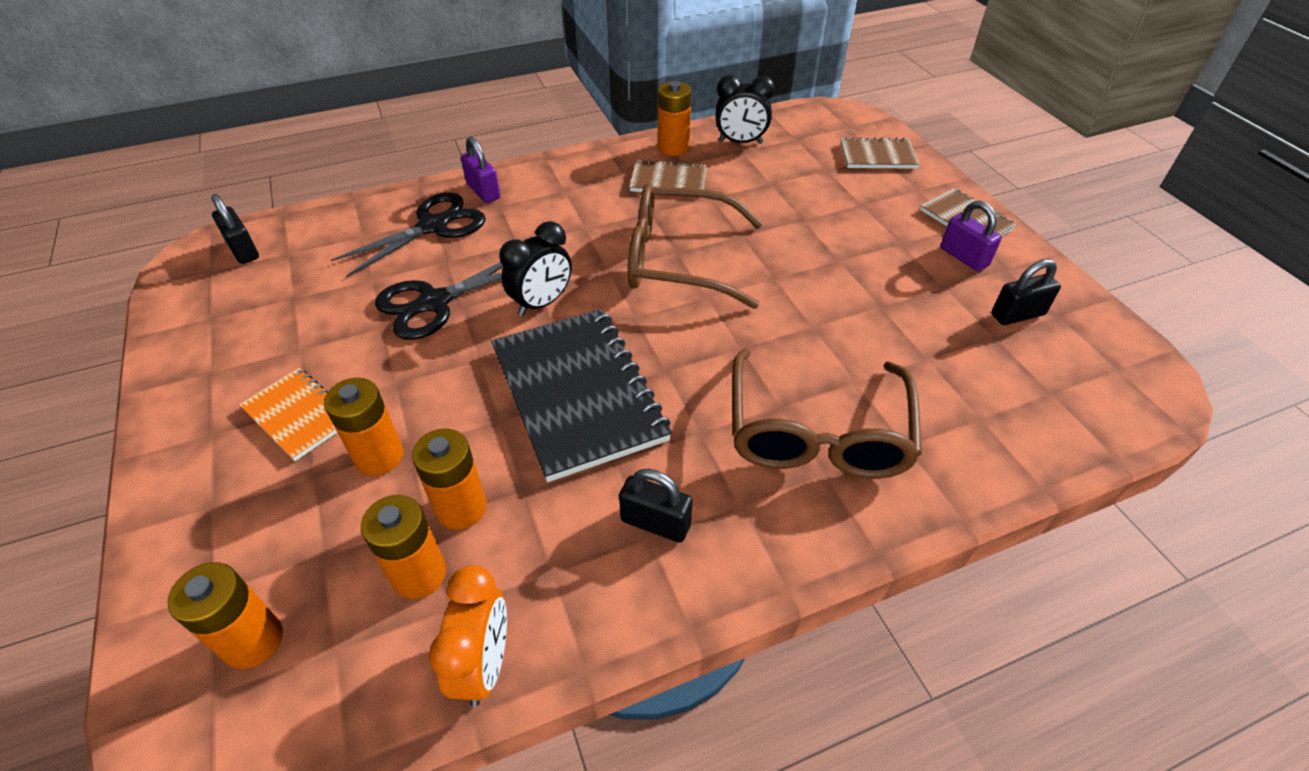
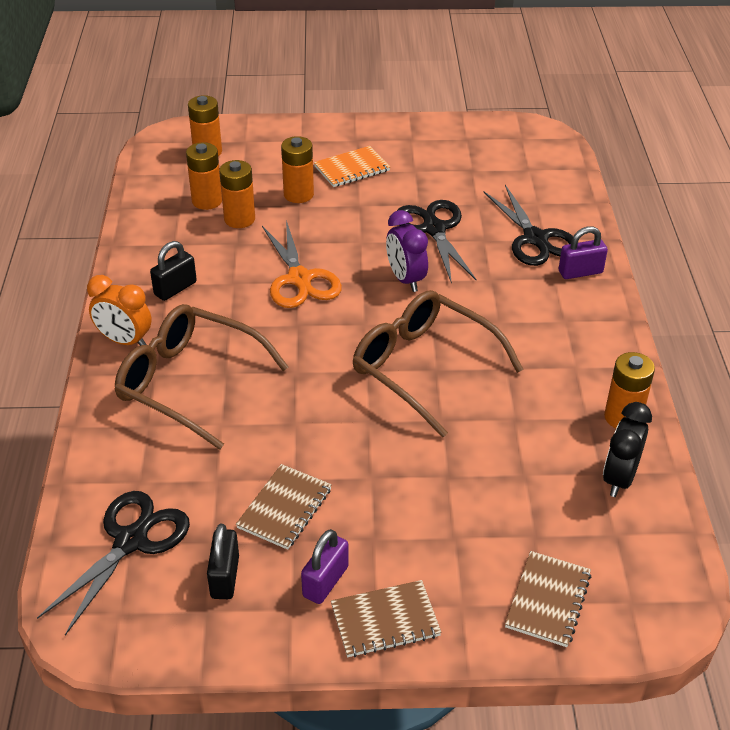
camera: 110 degrees right, 5 degrees down
(243, 250) = (540, 151): black padlock -> none
(484, 664) = (140, 215): orange clock -> orange clock (125, 341)
(542, 303) = (405, 279): black clock -> purple clock
(578, 393) = (300, 279): black notebook -> orange scissors
(668, 180) = (556, 396): brown notebook -> brown notebook (285, 508)
(678, 259) = (423, 367): brown glasses -> brown glasses turned 75 degrees counterclockwise
(964, 257) = (325, 581): purple padlock -> purple padlock turned 45 degrees counterclockwise
(1047, 393) = (131, 540): none -> black scissors

